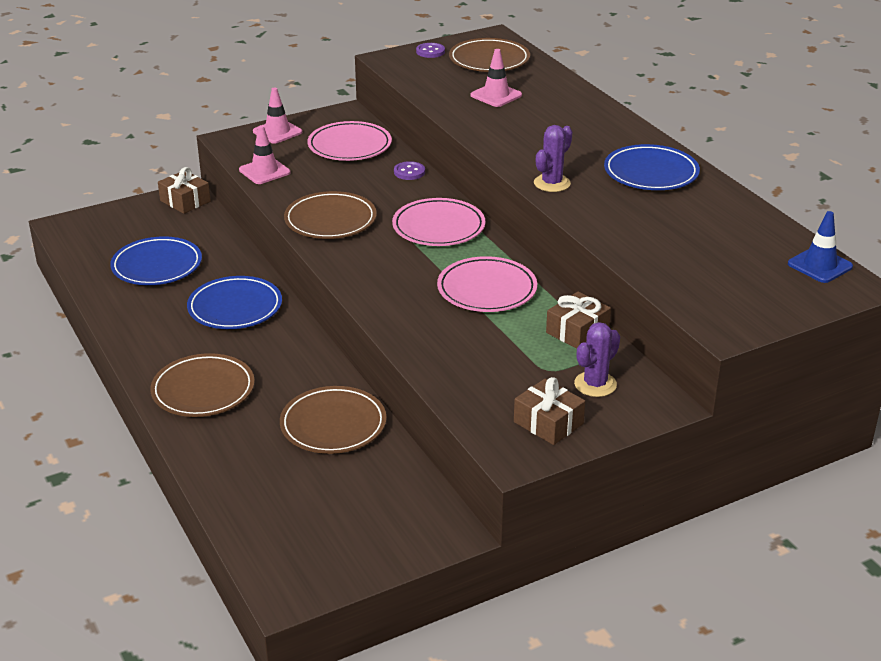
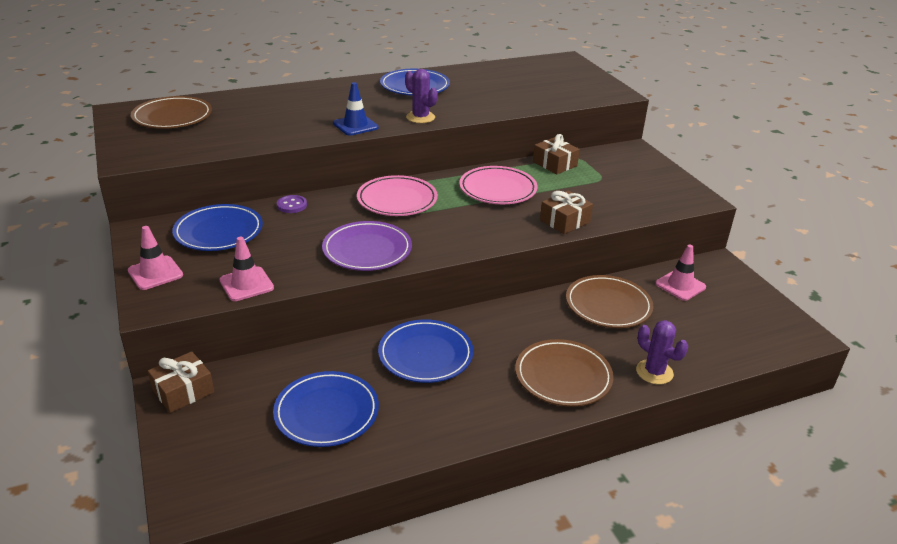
camera: 85 degrees left, 0 degrees up
(330, 220) = (367, 250): brown plate -> purple plate
(349, 146) = (218, 232): pink plate -> blue plate
(430, 52) = (128, 139): purple button -> none
(496, 95) = (250, 121): pink traffic cone -> pink traffic cone (680, 285)
(548, 423) = (661, 185): brown gift -> brown gift (564, 221)
(595, 384) = (616, 166): purple cactus -> purple cactus (654, 372)
(820, 265) = (544, 62): blue traffic cone -> blue traffic cone (355, 125)

